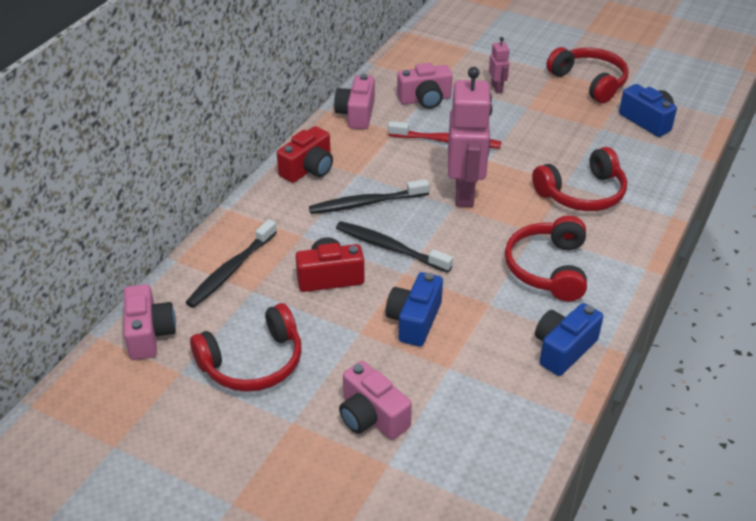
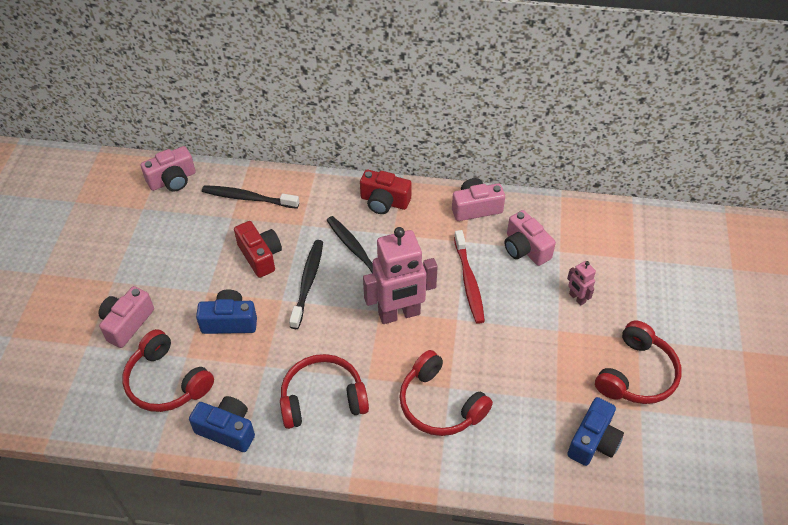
camera: 70 degrees right, 10 degrees up
(253, 362) = (161, 242): red headphones -> red headphones (167, 382)
(497, 88) = (577, 298): pink robot -> pink robot turned 90 degrees clockwise

